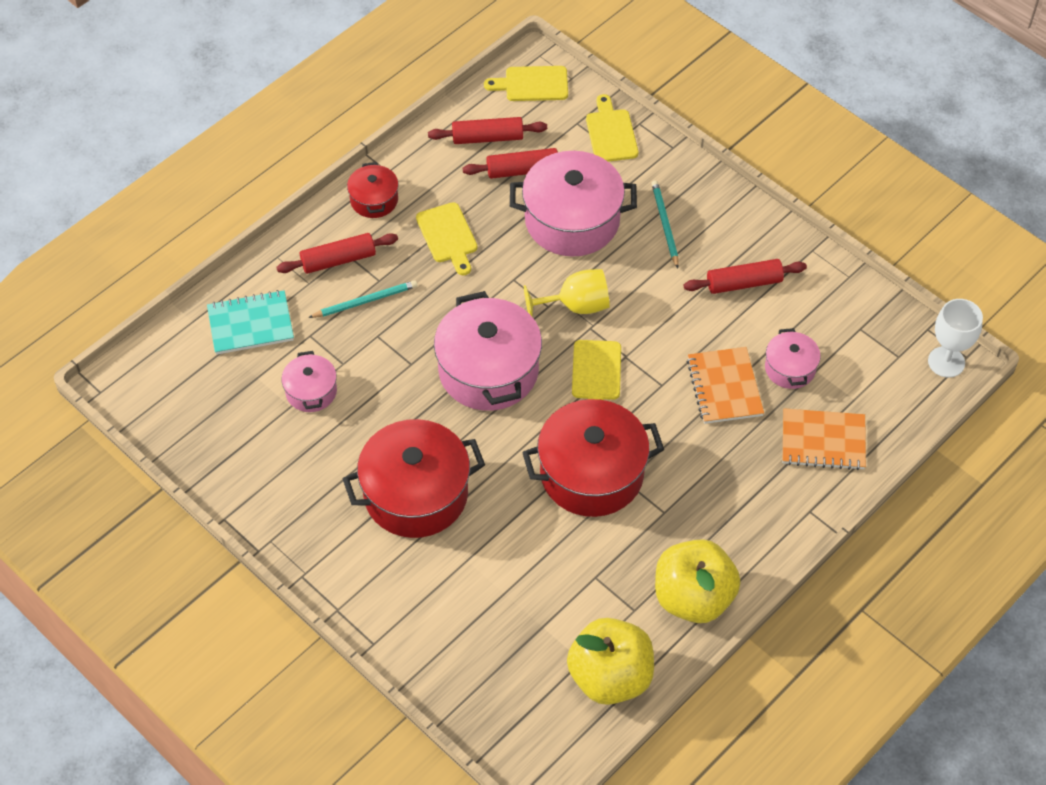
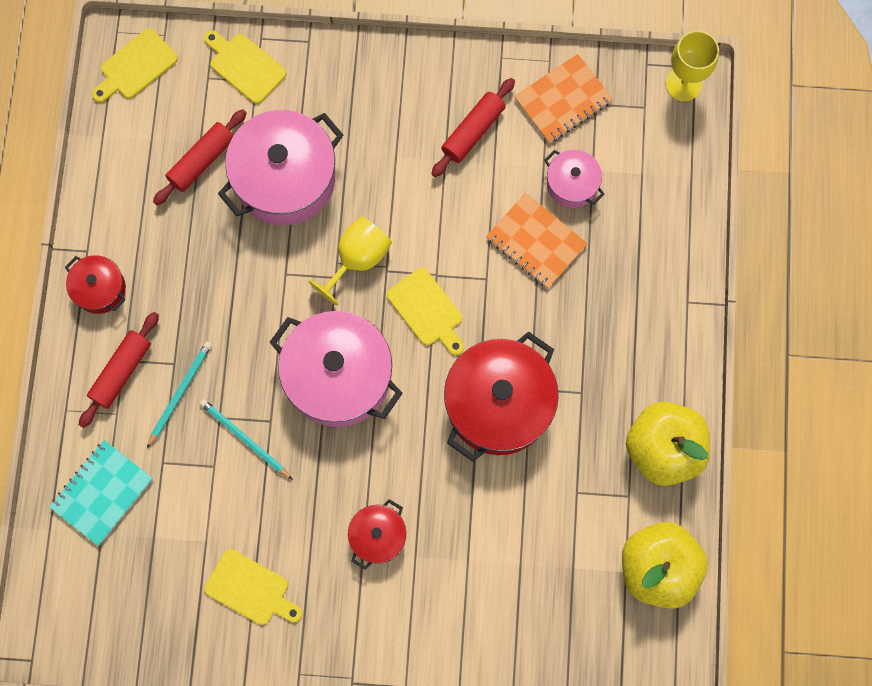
camera: 40 degrees left, 20 degrees up
(311, 391) = (210, 514): pink pot -> none
(416, 494) = (378, 536): red pot -> red pot, size x0.51
(448, 236) = (194, 275): yellow cutting board -> yellow cutting board (250, 589)
(487, 138) = (144, 151): red rolling pin -> none
(665, 224) = (364, 123): turquoise pencil -> turquoise pencil (244, 438)
(823, 441) = (648, 231): orange notebook -> orange notebook (563, 100)
(946, 362) = (683, 84): white goblet -> yellow goblet

